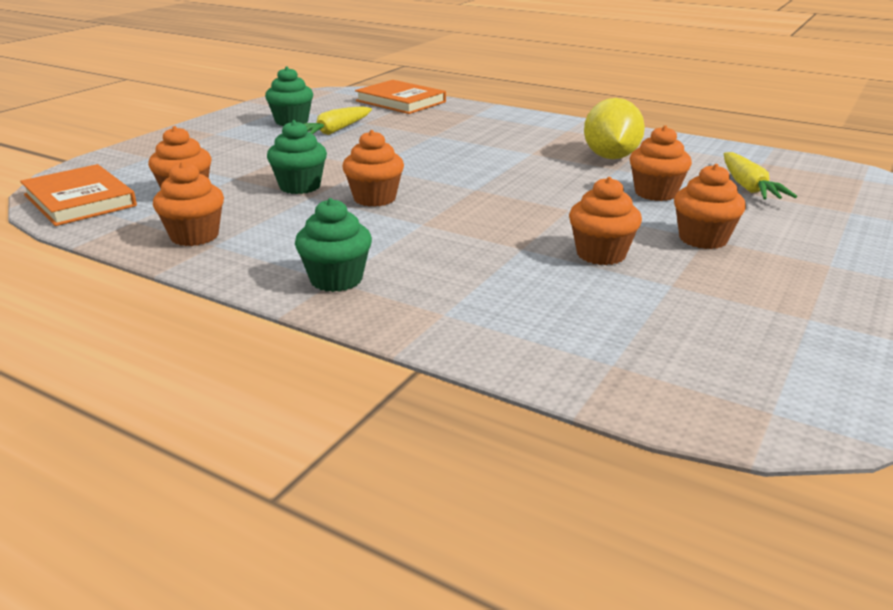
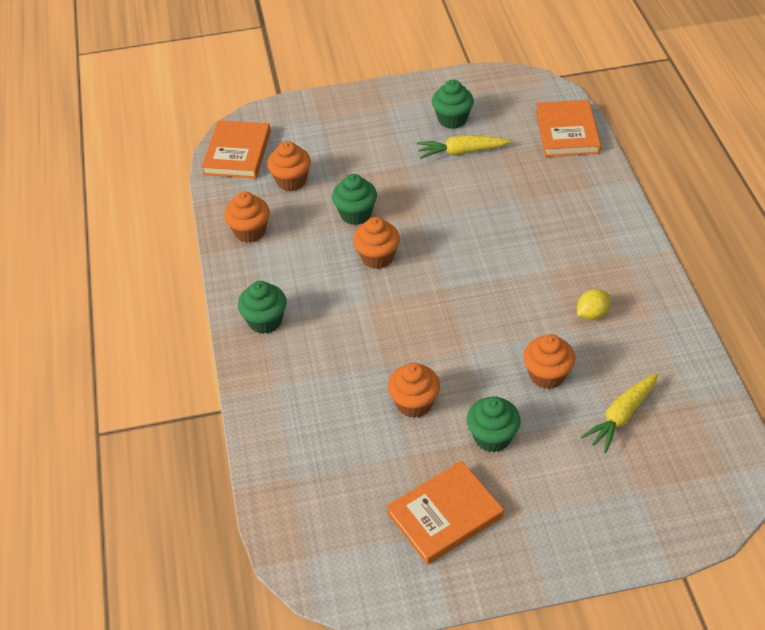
camera: 50 degrees right, 20 degrees up
(610, 157) = (592, 314): yellow lemon -> yellow lemon, size x0.55
(703, 239) = (492, 437): orange cupcake -> green cupcake
(789, 299) = (444, 515): none -> orange book

